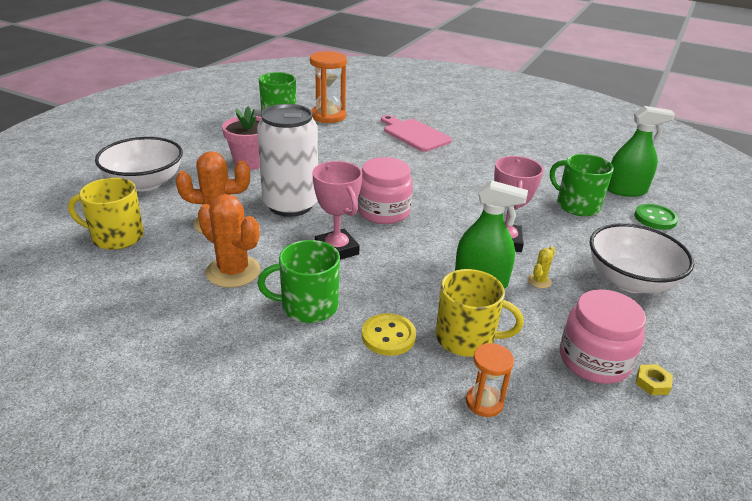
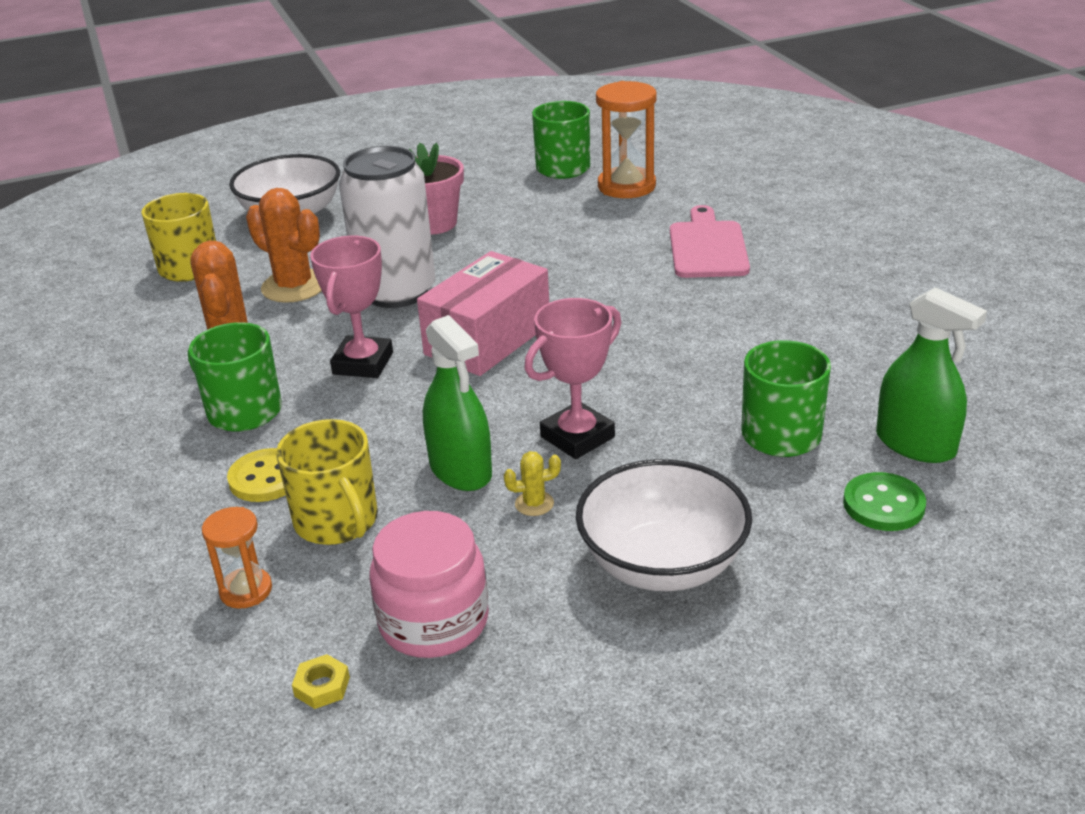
camera: 45 degrees right, 0 degrees up
(383, 212) = (488, 339): pink jar -> pink box
(652, 383) = (457, 684): yellow nut -> yellow nut (322, 686)

